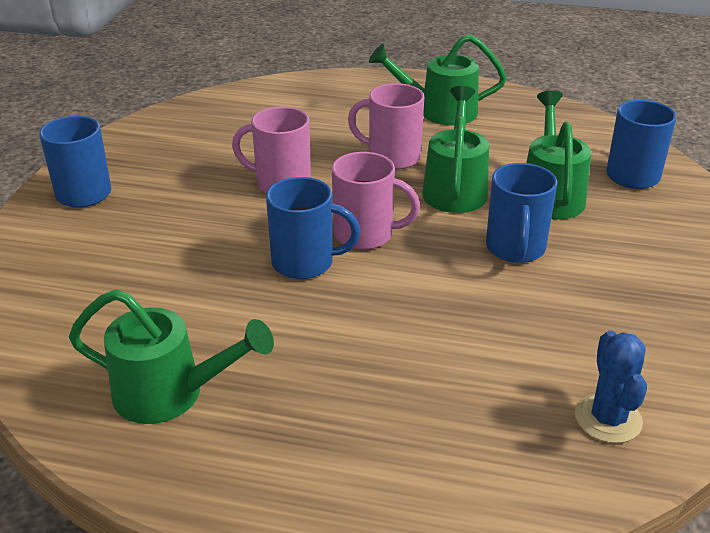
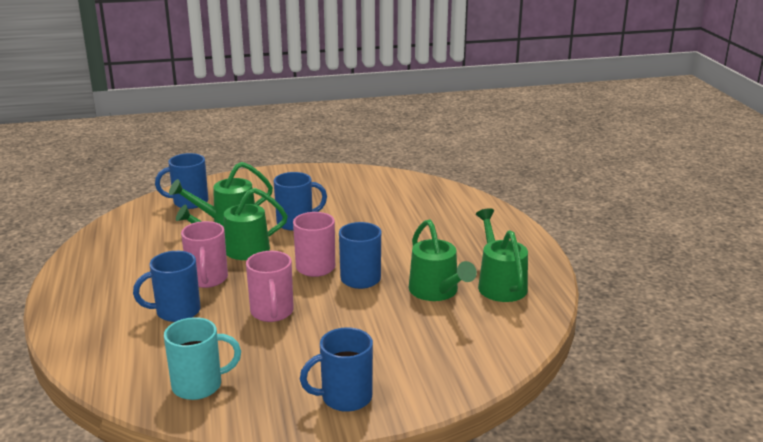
camera: 115 degrees left, 10 degrees down
(193, 127) = (199, 385): none -> turquoise mug
(335, 132) = (176, 311): none -> blue mug
(439, 111) = (120, 276): green watering can -> green watering can (437, 292)
(608, 419) = (409, 189): blue cactus -> none

